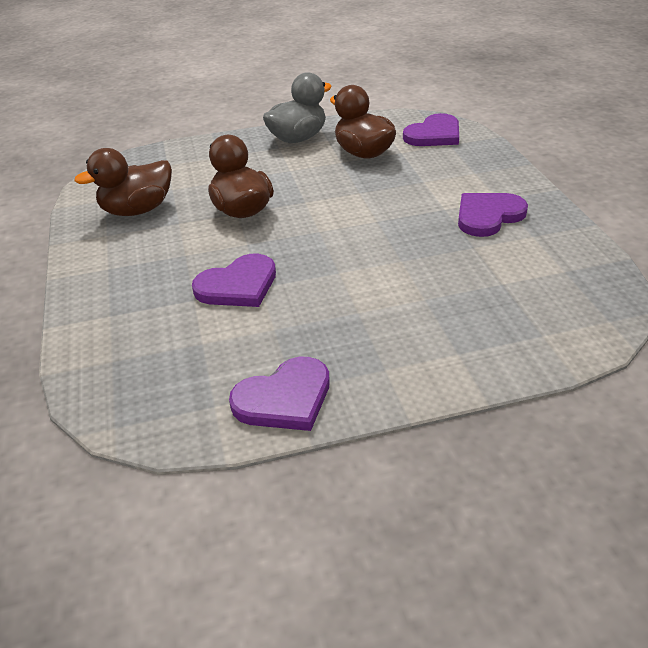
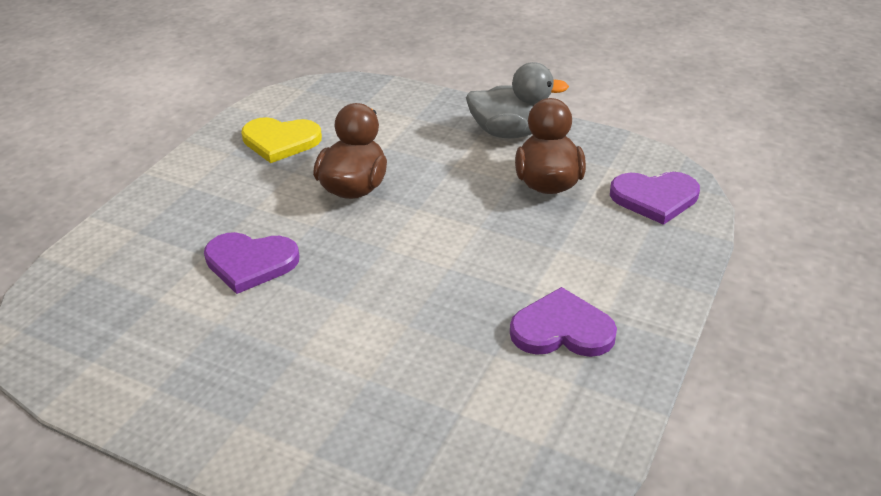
camera: 40 degrees right, 0 degrees up
(137, 210) = (280, 141): brown duck -> yellow heart
(284, 398) = (139, 391): purple heart -> none

